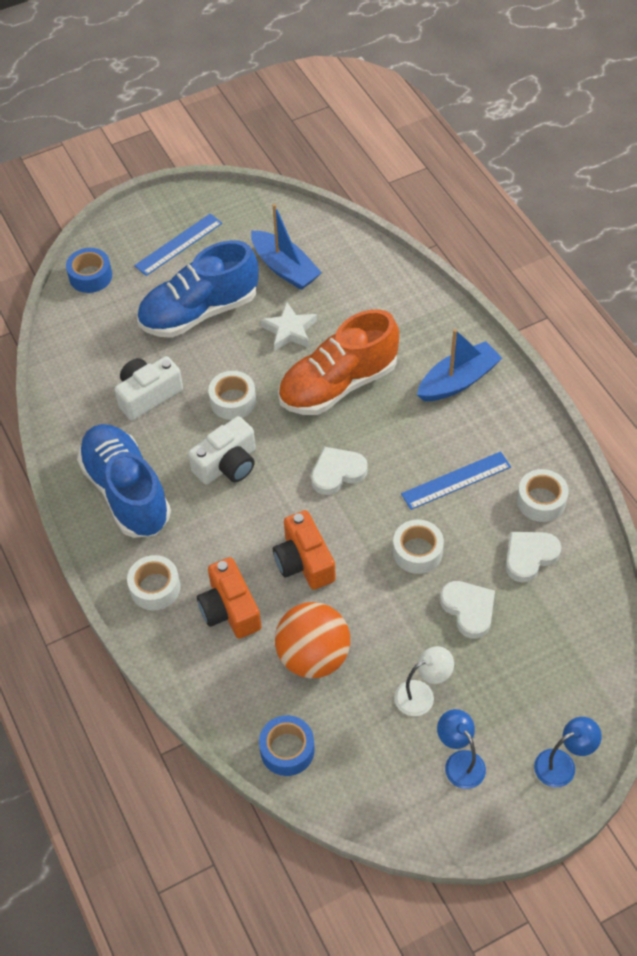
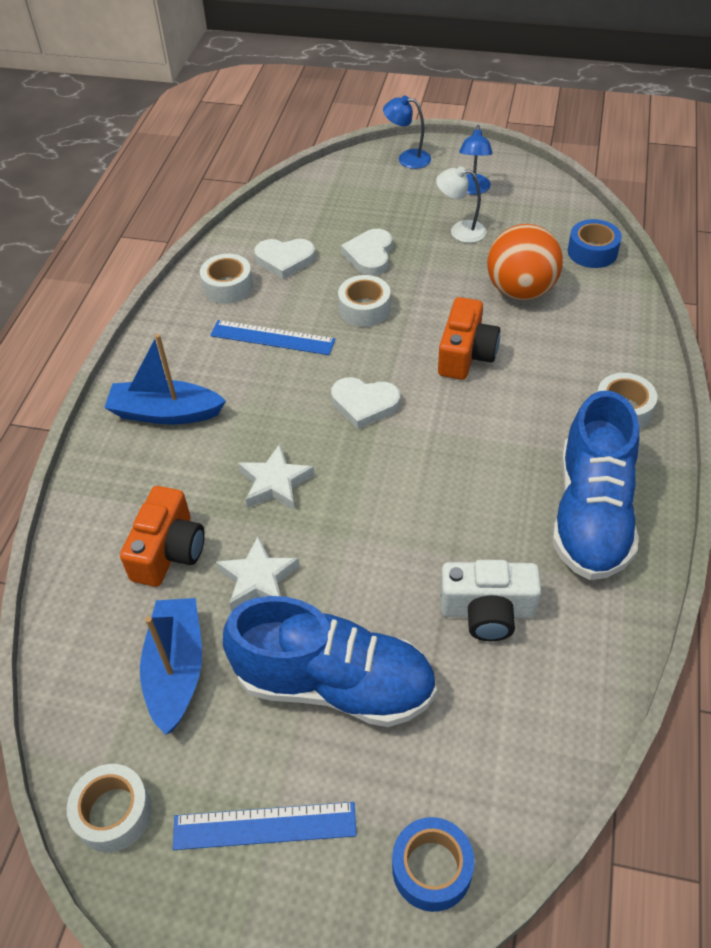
camera: 140 degrees left, 5 degrees down
(227, 464) = (462, 476): white camera -> none
(230, 609) = (564, 357): orange camera -> orange camera (169, 551)
(233, 401) = (397, 538): white tape -> white tape (113, 813)
(338, 385) = (275, 483): orange shoe -> white star

